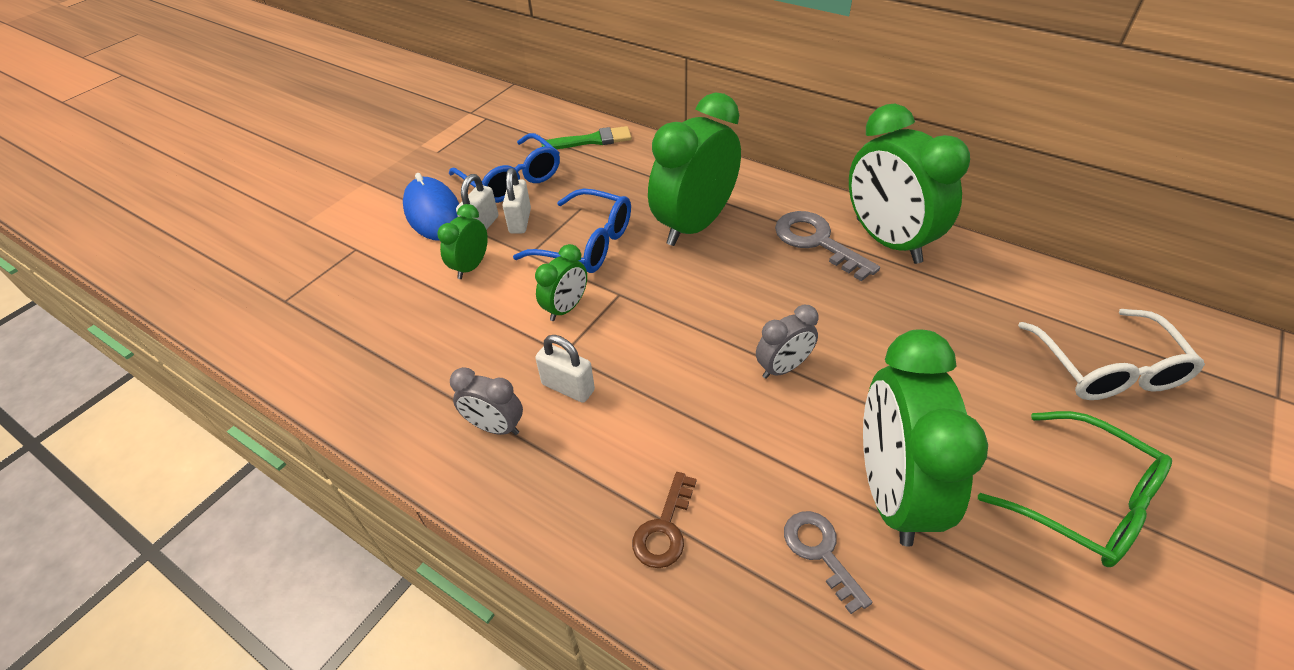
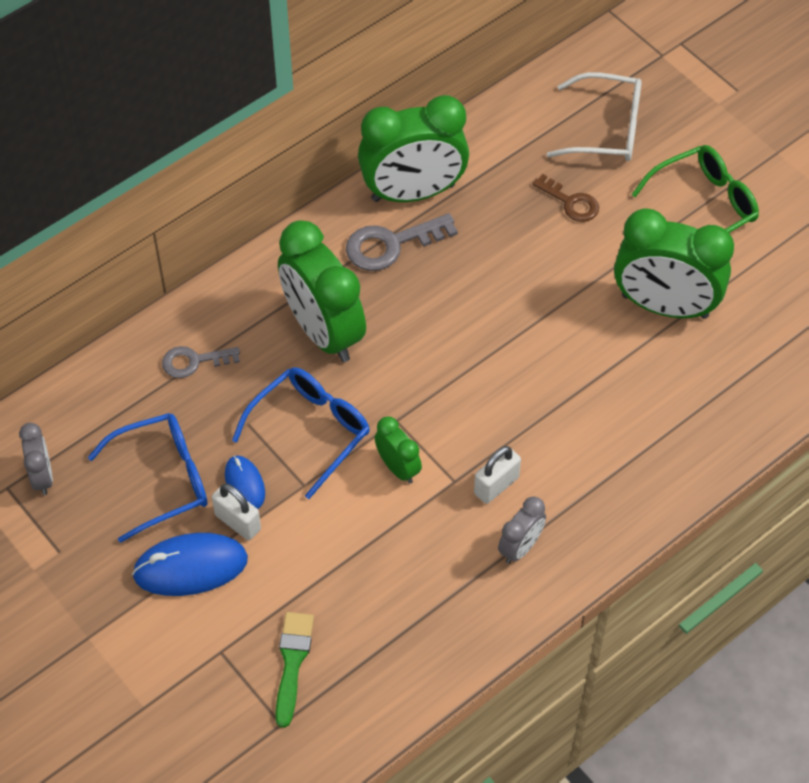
camera: 75 degrees left, 10 degrees up
(471, 266) = (301, 541): green clock -> none
(520, 221) = (245, 484): white padlock -> blue mouse
(592, 140) = (122, 384): green brush -> green brush (292, 662)
(664, 529) = (651, 452): brown key -> brown key (571, 202)
(783, 368) = (531, 327): grey clock -> grey clock (42, 476)
(820, 551) = (695, 365): grey key -> grey key (193, 361)

